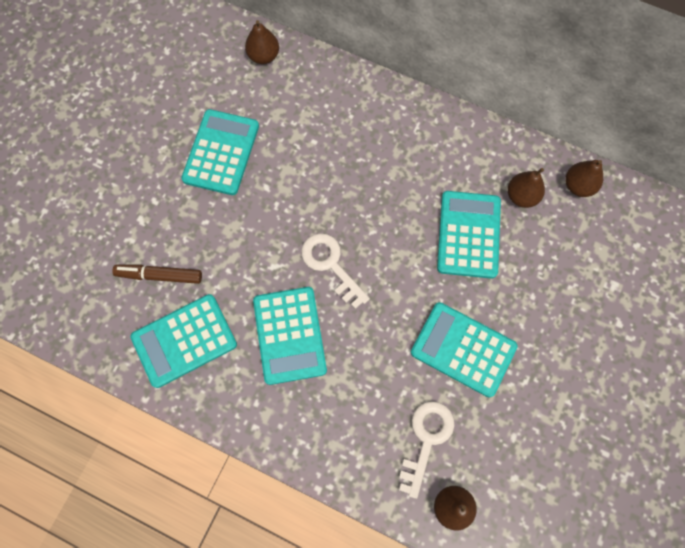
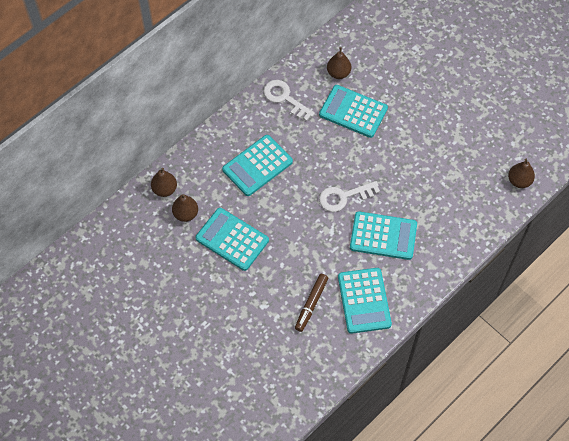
camera: 70 degrees left, 10 degrees down
(426, 440) = (476, 181): white key -> white key (285, 98)
(463, 349) = (427, 141): turquoise calculator -> turquoise calculator (257, 166)
(578, 186) = (344, 40): brown pear -> brown pear (186, 214)

